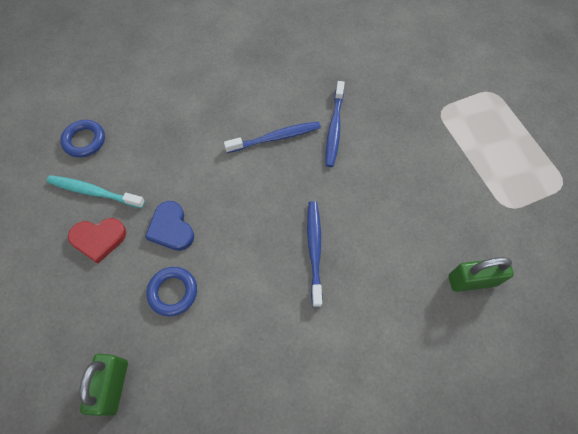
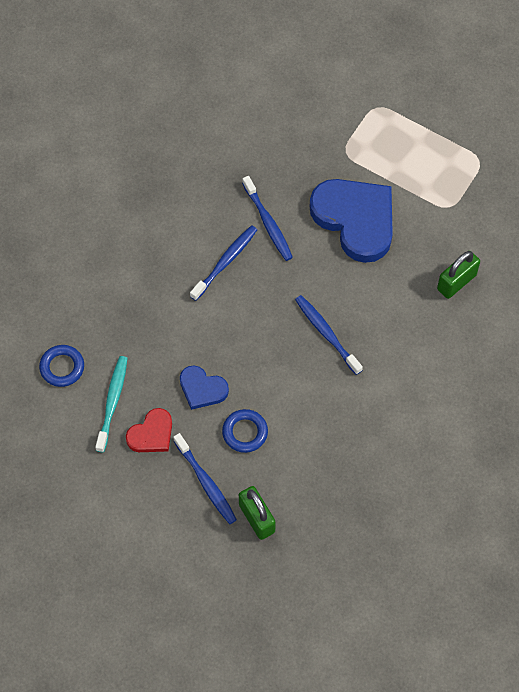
camera: 35 degrees left, 0 degrees up
(94, 192) = (112, 402): turquoise toothbrush -> turquoise toothbrush turned 120 degrees clockwise
(101, 316) = (206, 482): none -> blue toothbrush
(412, 168) = (355, 219): none -> blue heart

